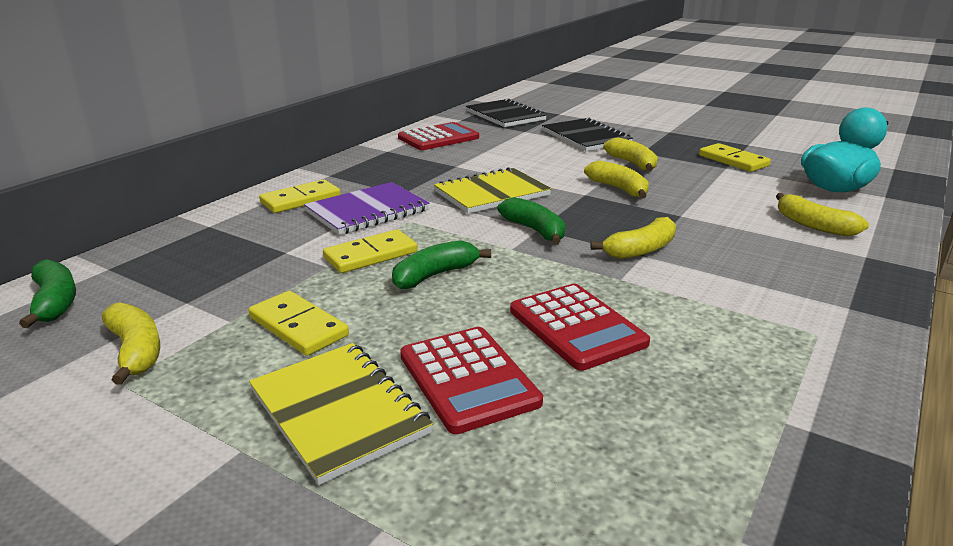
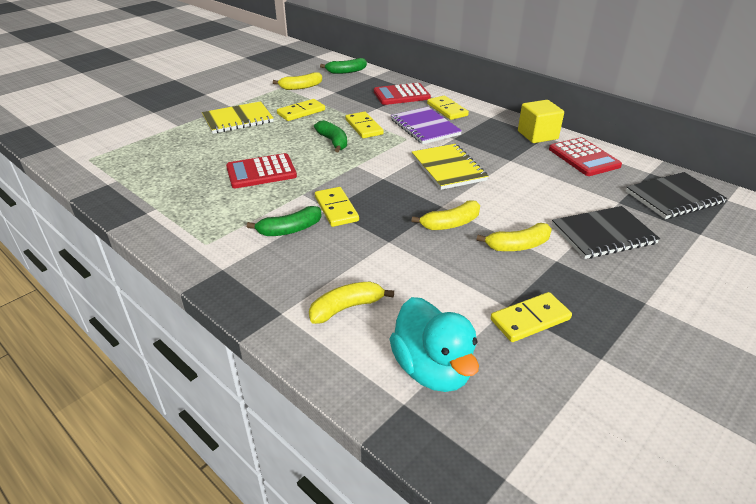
camera: 100 degrees right, 10 degrees up
(385, 154) = (537, 135): none -> yellow cube
(468, 379) = (239, 143): red calculator -> red calculator (401, 95)
(535, 230) = (379, 176): green banana -> green banana (290, 230)
(640, 250) = (336, 209): yellow banana -> yellow domino

